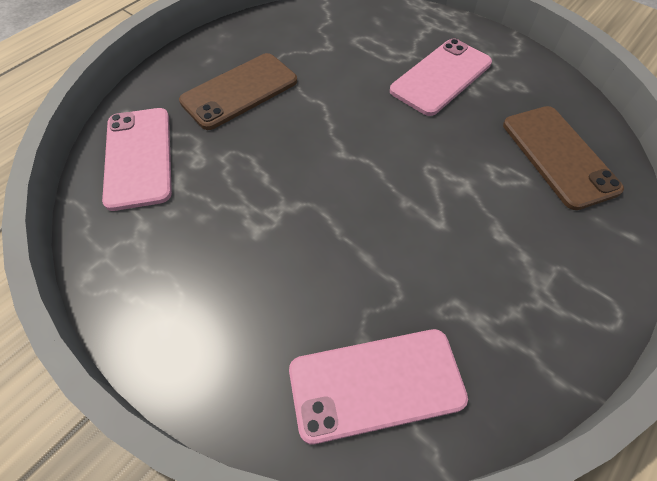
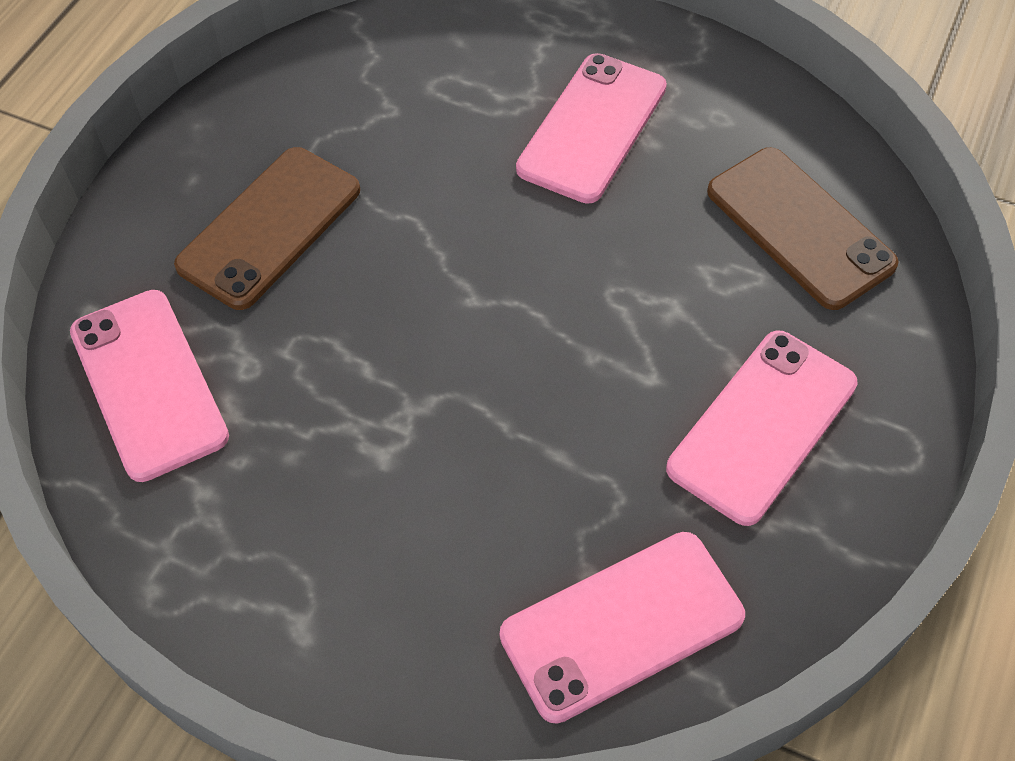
camera: 15 degrees left, 0 degrees up
(508, 272) = (762, 426): none -> pink phone

